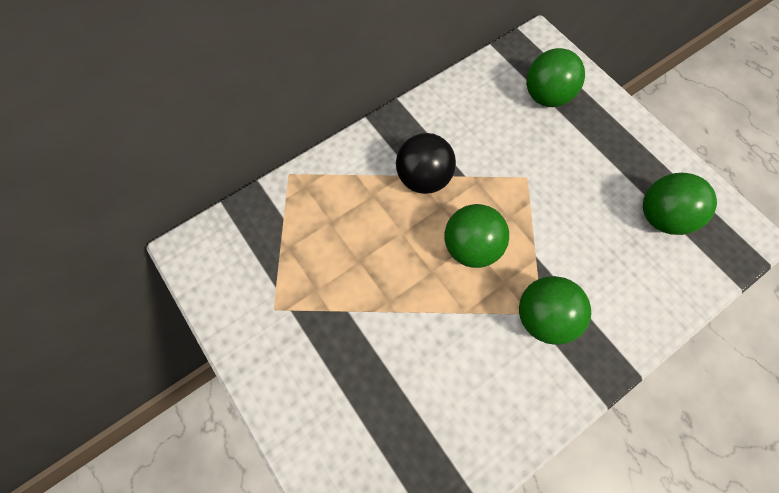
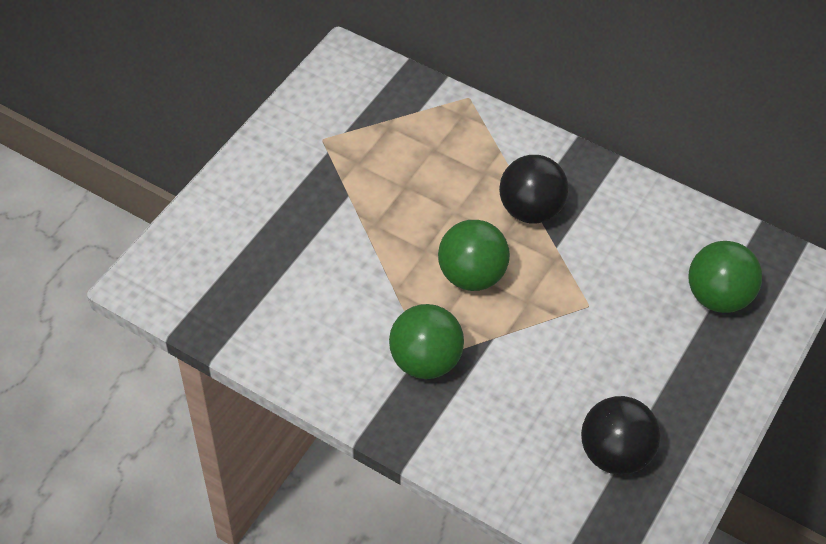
camera: 65 degrees right, 15 degrees down
(660, 216) = (614, 453): green ball -> black ball

